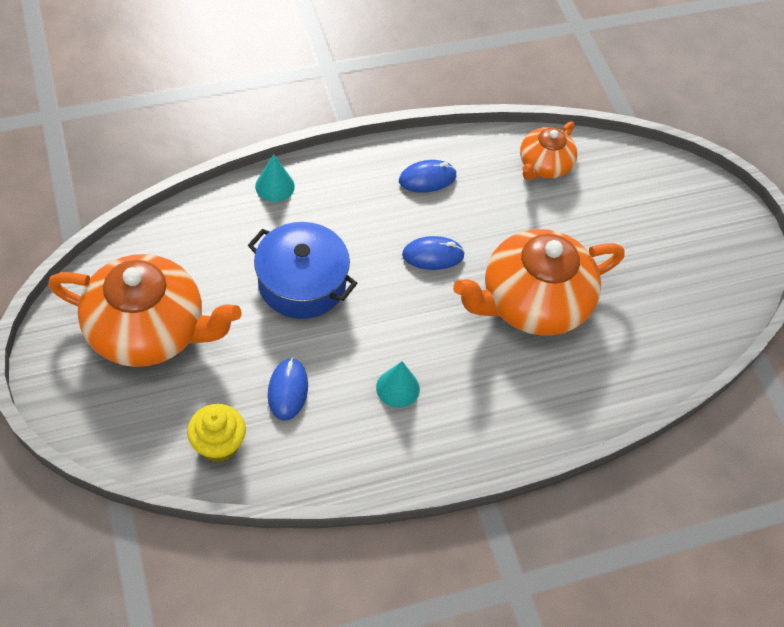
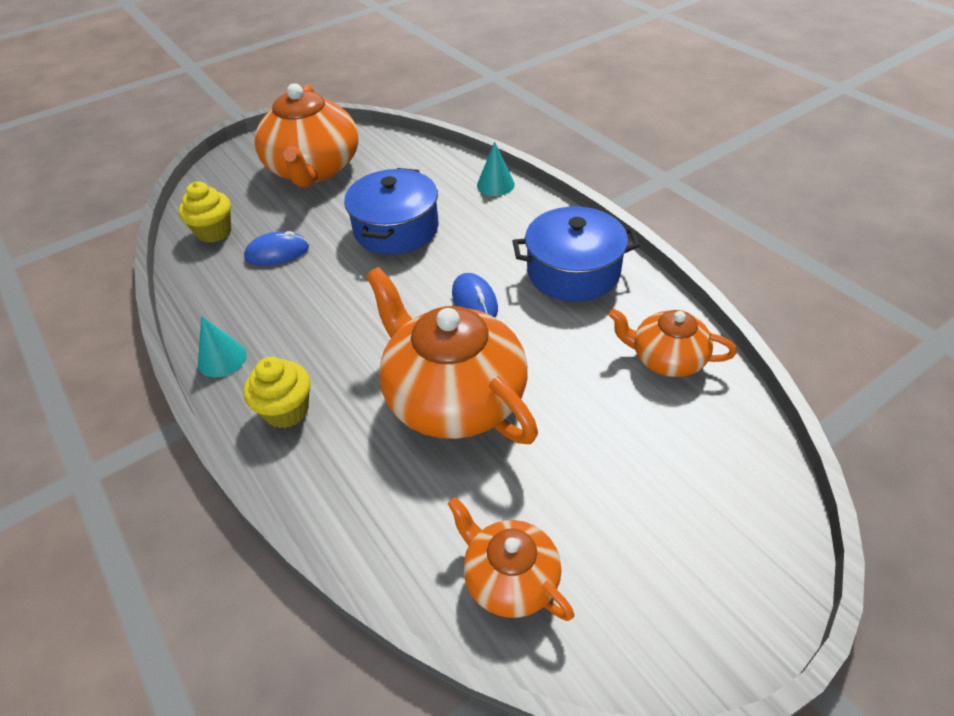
camera: 80 degrees right, 10 degrees down
(397, 388) = (300, 319): turquoise cone -> turquoise cone (222, 359)
(427, 179) = (573, 271): blue mouse -> blue pot
(505, 417) = (286, 410): none -> yellow cupcake
(688, 317) = (509, 578): none -> orange teapot

